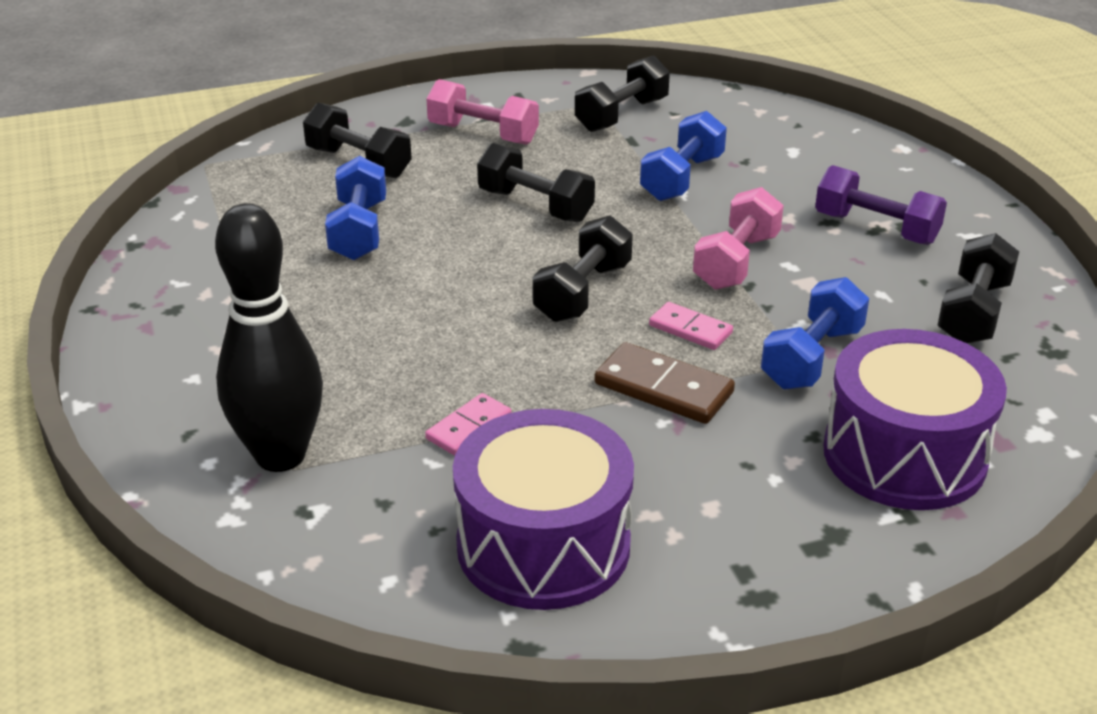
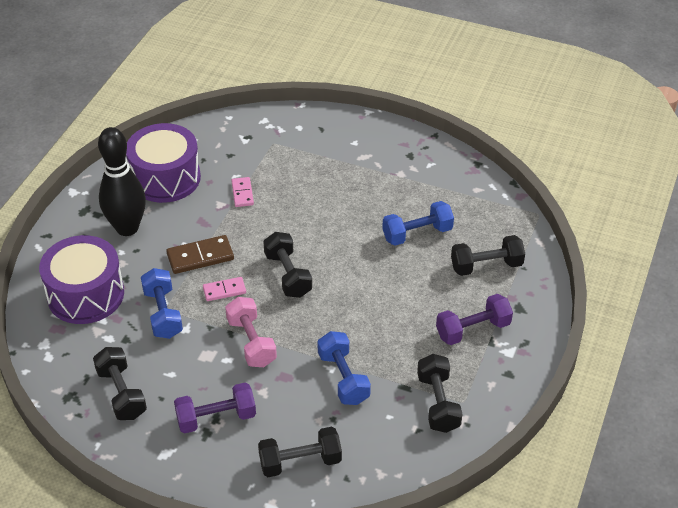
camera: 130 degrees right, 10 degrees up
(280, 455) = (282, 143): black bowling pin -> black bowling pin (127, 228)
(359, 231) = (417, 234): blue dumbbell -> blue dumbbell turned 60 degrees counterclockwise
(483, 134) = (473, 330): pink dumbbell -> purple dumbbell
(535, 206) = (376, 304): black dumbbell -> black dumbbell (300, 462)

